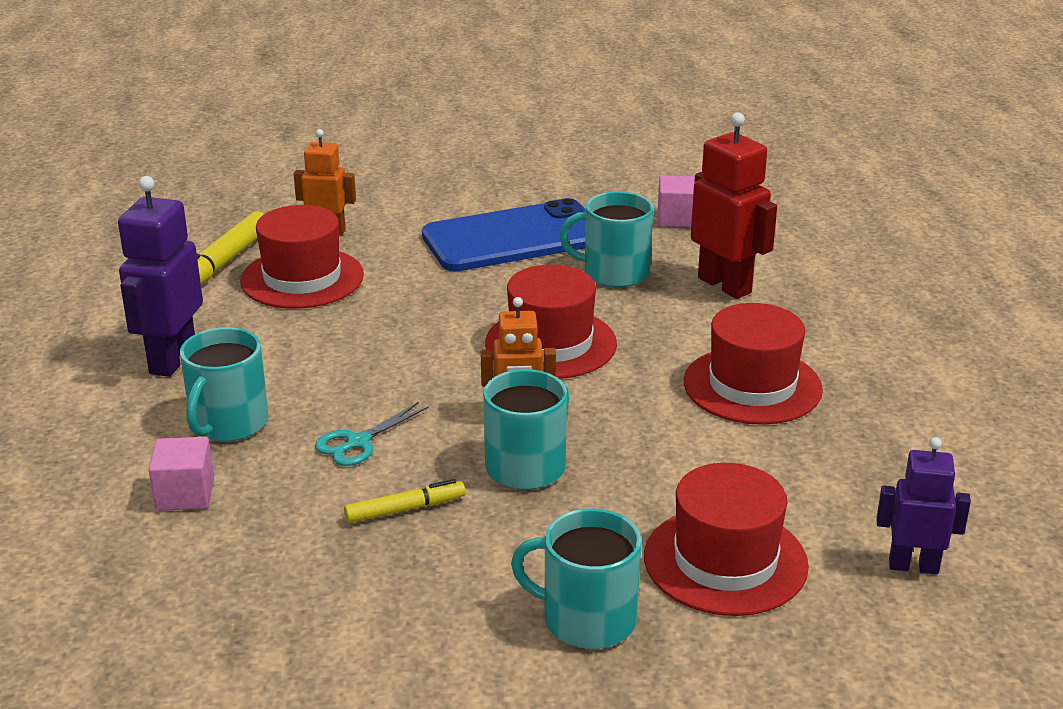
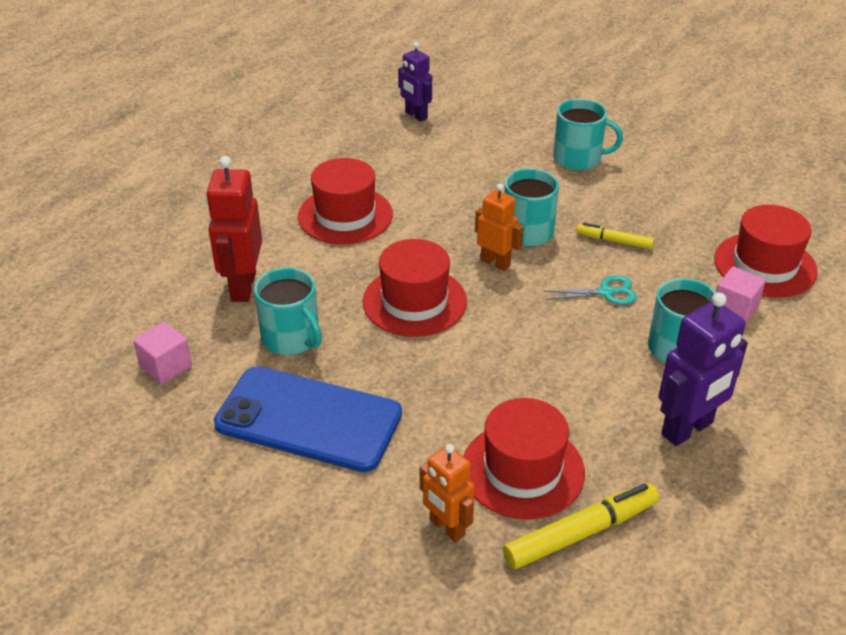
camera: 140 degrees left, 10 degrees up
(587, 619) = (578, 158): turquoise mug -> turquoise mug turned 45 degrees counterclockwise
(725, 561) = (489, 151): red hat -> red hat (765, 265)

